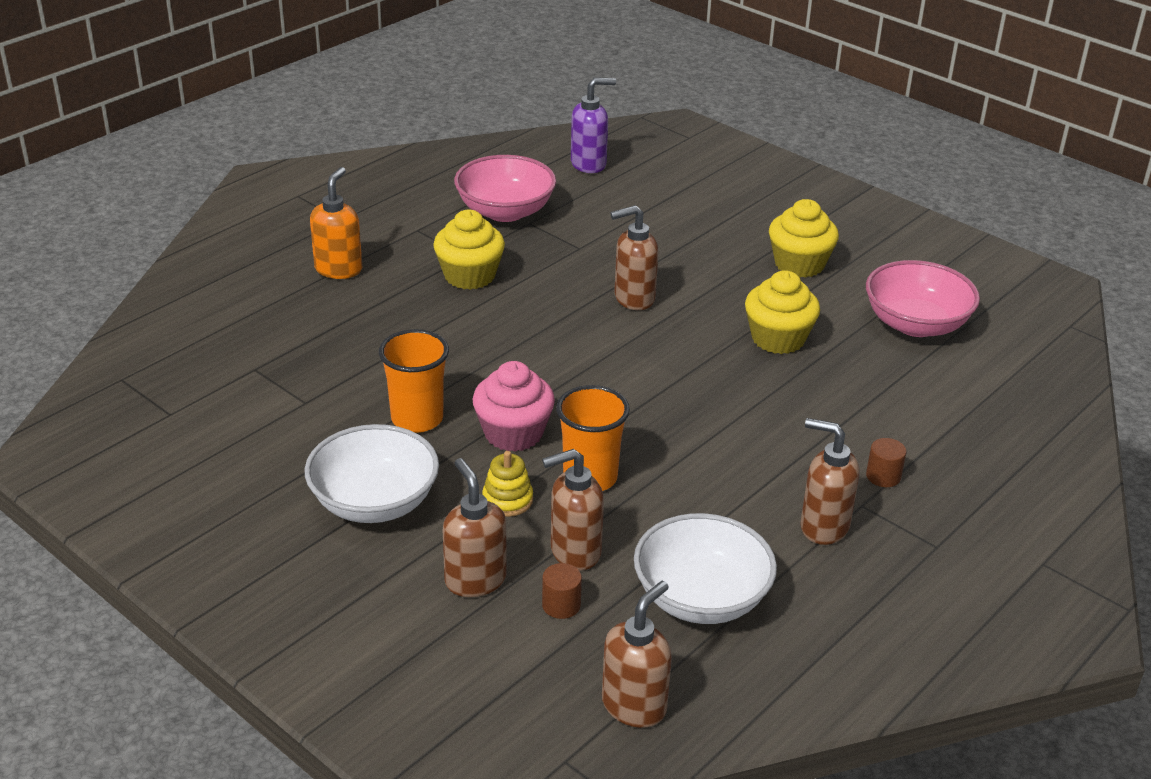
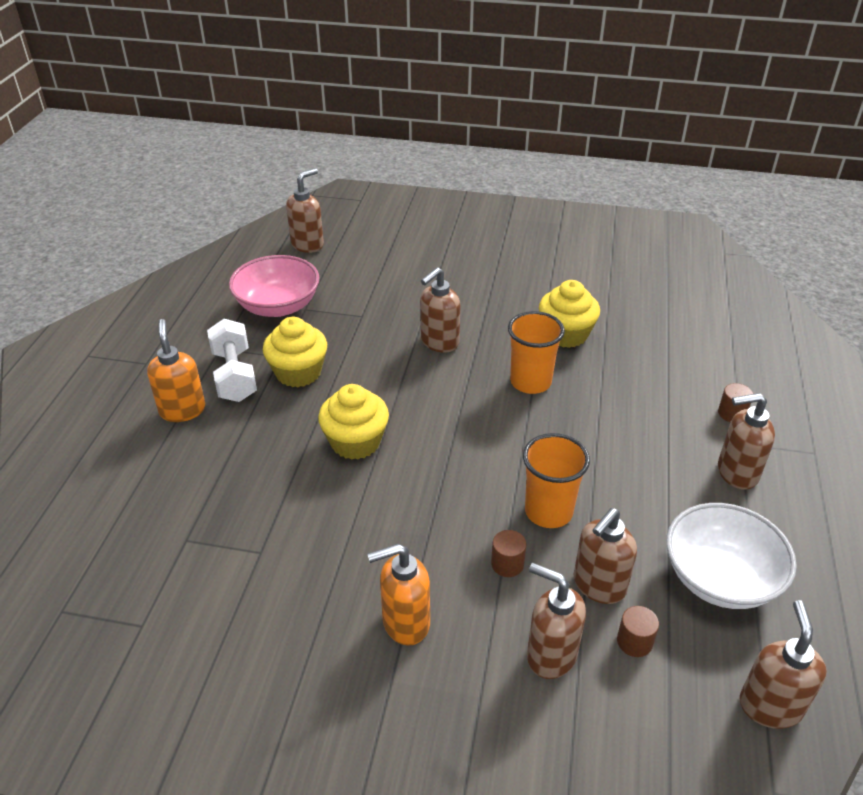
camera: 30 degrees left, 5 degrees up
(374, 502) = (405, 623): white bowl -> orange soap dispenser
(409, 257) = (235, 375): none -> white dumbbell
(417, 419) = (370, 523): orange cup -> orange cup (530, 382)
(507, 500) = (507, 564): yellow stacking toy -> brown cylinder
(513, 433) = (457, 499): pink cupcake -> none
(589, 164) = (308, 245): purple soap dispenser -> brown soap dispenser
(799, 264) = (525, 271): yellow cupcake -> yellow cupcake (355, 442)
(915, 324) = (638, 287): pink bowl -> none

